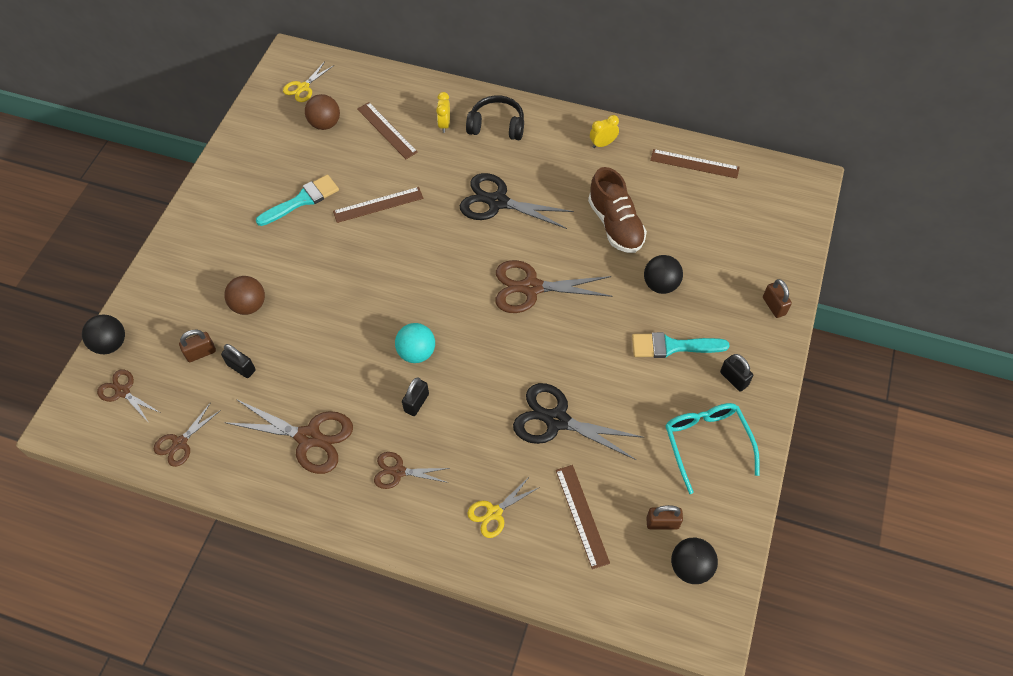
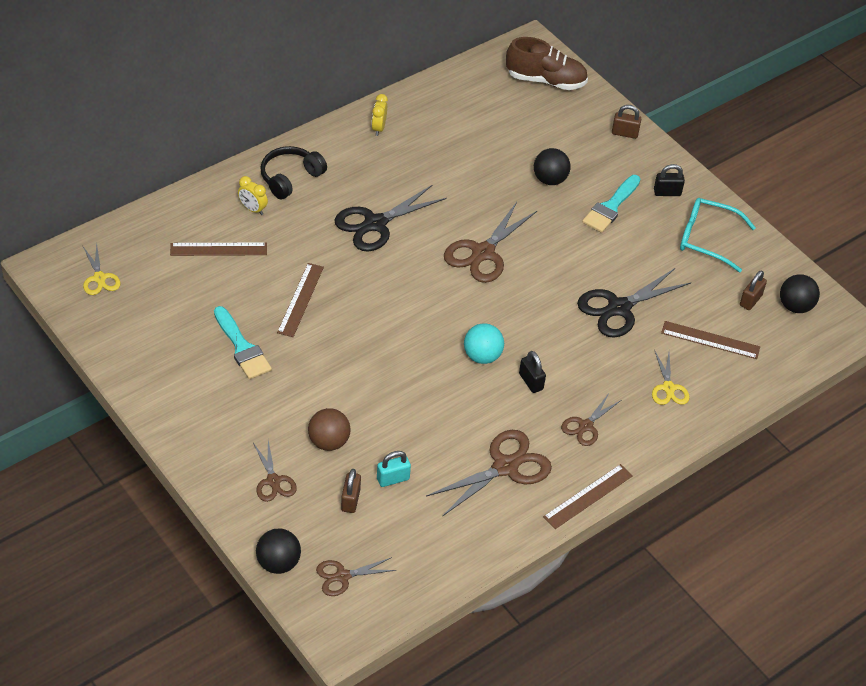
camera: 60 degrees left, 10 degrees down
(180, 443) = (435, 558): brown scissors -> brown scissors (273, 481)
(241, 367) = (393, 479): black padlock -> turquoise padlock
(302, 200) = (242, 347): turquoise brush -> turquoise brush turned 150 degrees clockwise
(325, 124) = (164, 286): brown ball -> none
(615, 225) = (468, 170): brown shoe -> brown shoe (546, 80)
(694, 163) = (453, 91): brown ruler -> brown ruler (588, 496)

